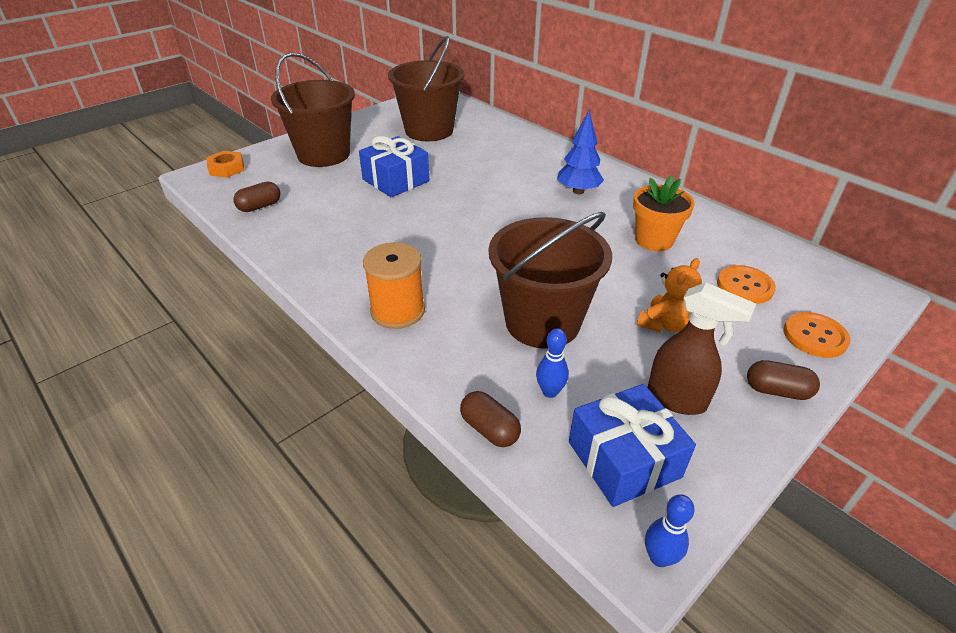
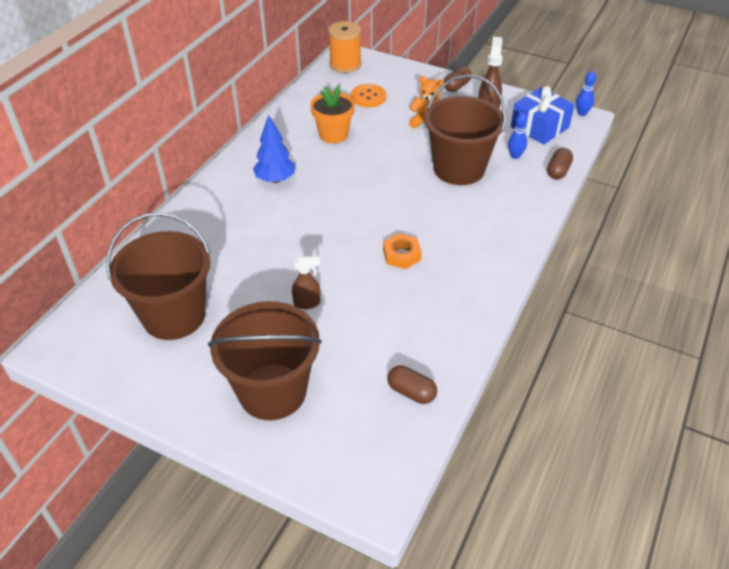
camera: 110 degrees left, 5 degrees up
(227, 168) = (347, 476): orange nut -> orange nut (401, 255)
(396, 180) = (307, 303): blue gift -> brown spray bottle
(397, 311) = (494, 236): orange spool -> orange spool (345, 64)
(777, 391) = (456, 86): brown capsule -> brown capsule turned 45 degrees clockwise
(815, 336) = (403, 75): orange button -> none

